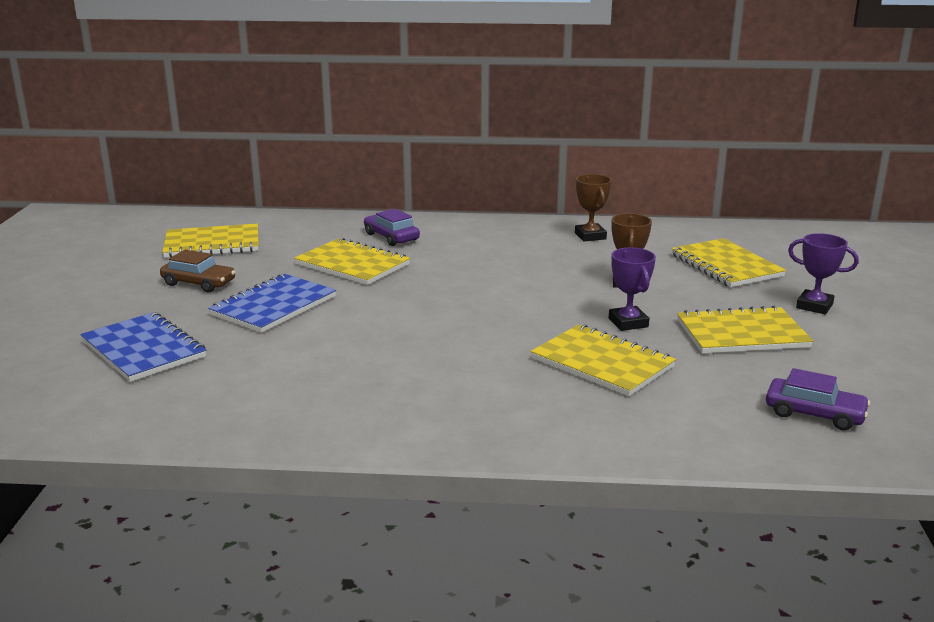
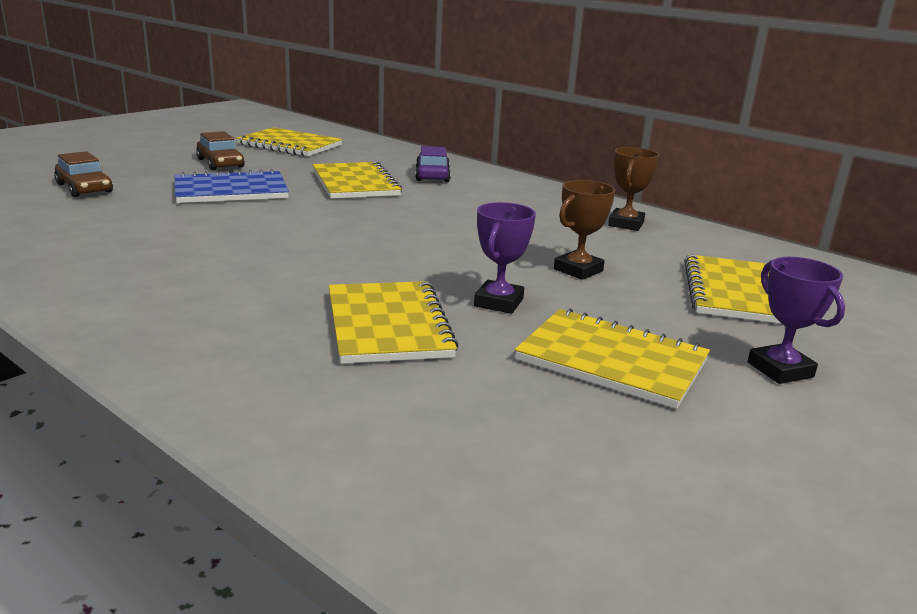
camera: 35 degrees right, 0 degrees up
(143, 349) = (84, 188): blue notebook -> brown car
(814, 414) = (519, 483): purple car -> none

